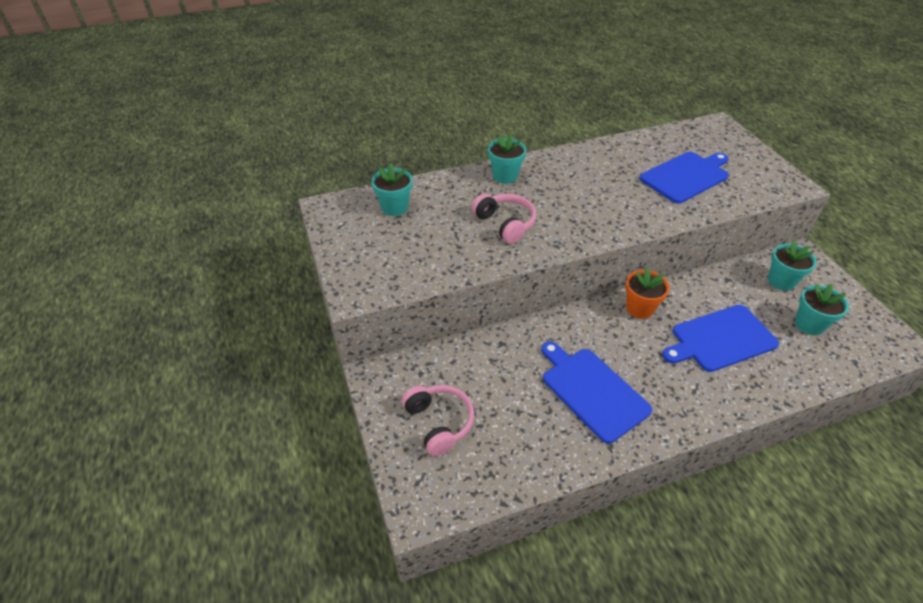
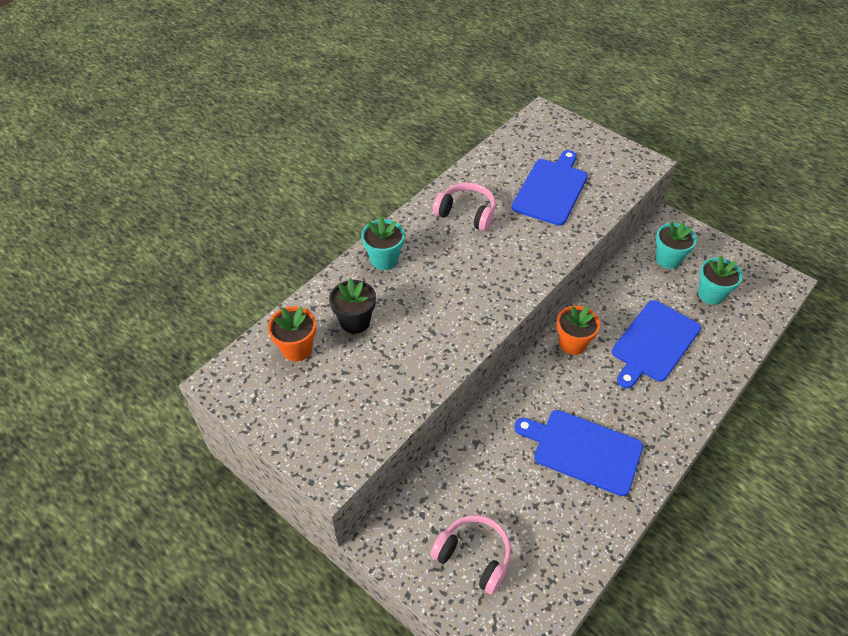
camera: 30 degrees left, 5 degrees up
(394, 207) = (297, 348): turquoise flower pot -> orange flower pot
(451, 207) = (355, 321): none -> black flower pot
(505, 224) = (423, 318): pink headphones -> pink headphones (466, 213)

